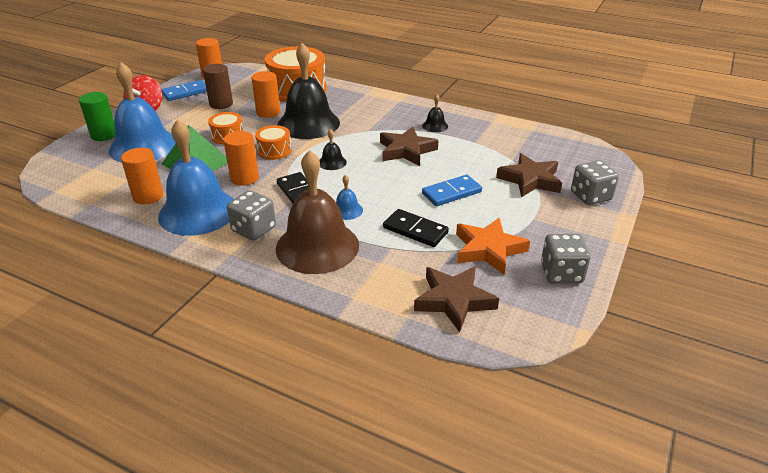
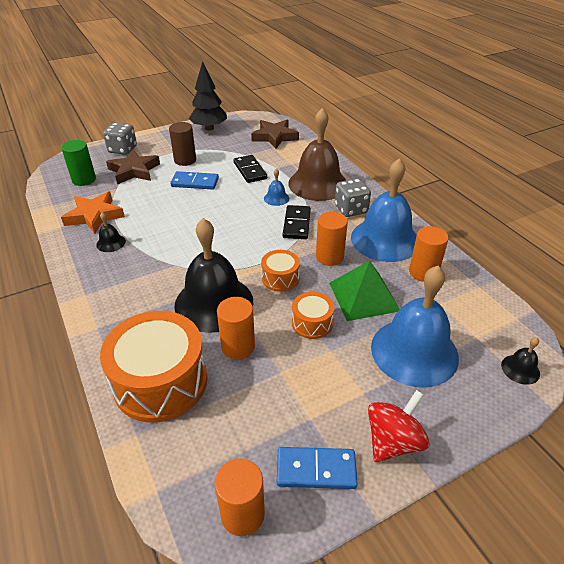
camera: 145 degrees left, 5 degrees up
(104, 135) = (463, 402): green cylinder -> green cylinder (84, 180)
(221, 104) = (282, 400): brown cylinder -> brown cylinder (185, 160)
(332, 162) = (244, 242): black bell -> black bell (520, 369)
(406, 150) = (173, 227): brown star -> none
(488, 249) = (225, 148): orange star -> orange star (94, 216)
(561, 273) = (209, 128): grey dice -> black tree

